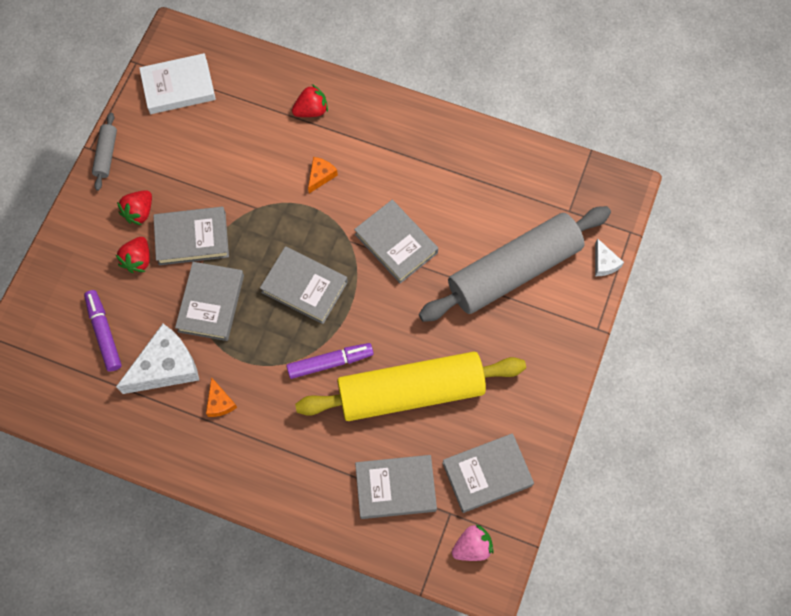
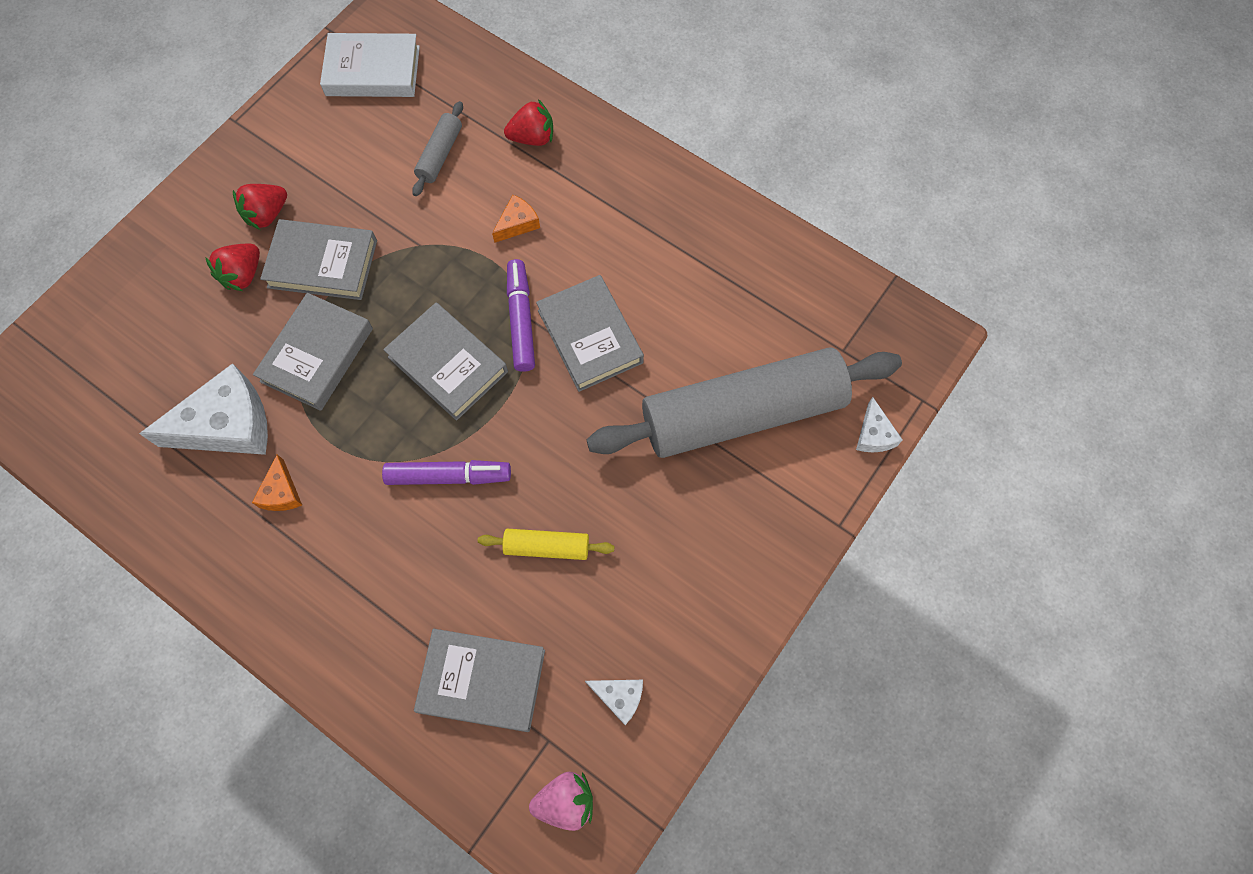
camera: 15 degrees right, 0 degrees up
(104, 333) = (165, 359): purple marker -> purple marker (521, 320)
(106, 154) = (252, 133): grey rolling pin -> grey rolling pin (440, 154)
(411, 392) = (547, 547): yellow rolling pin -> yellow rolling pin, size x0.40
(487, 474) = (619, 697): grey book -> white cheese

